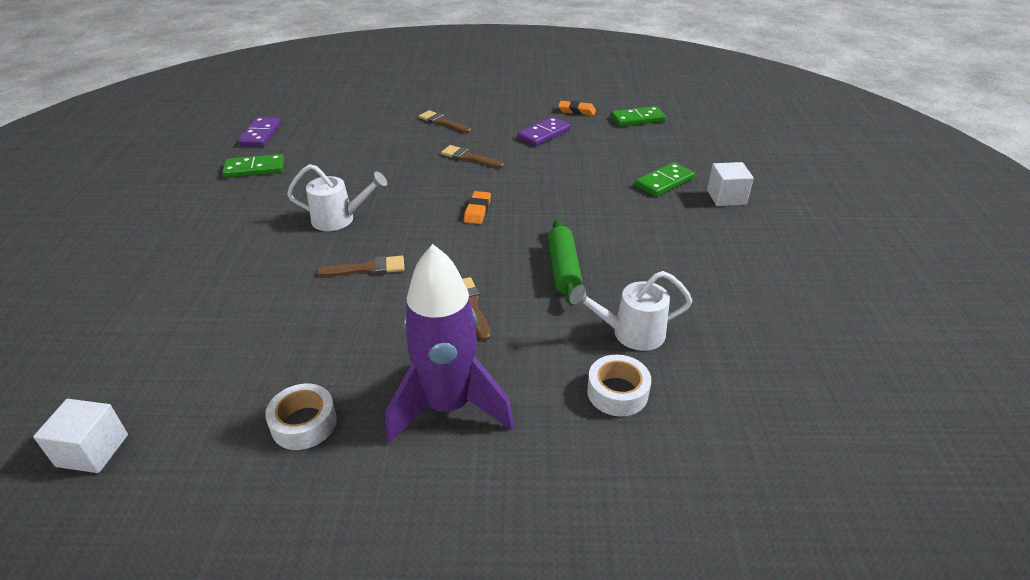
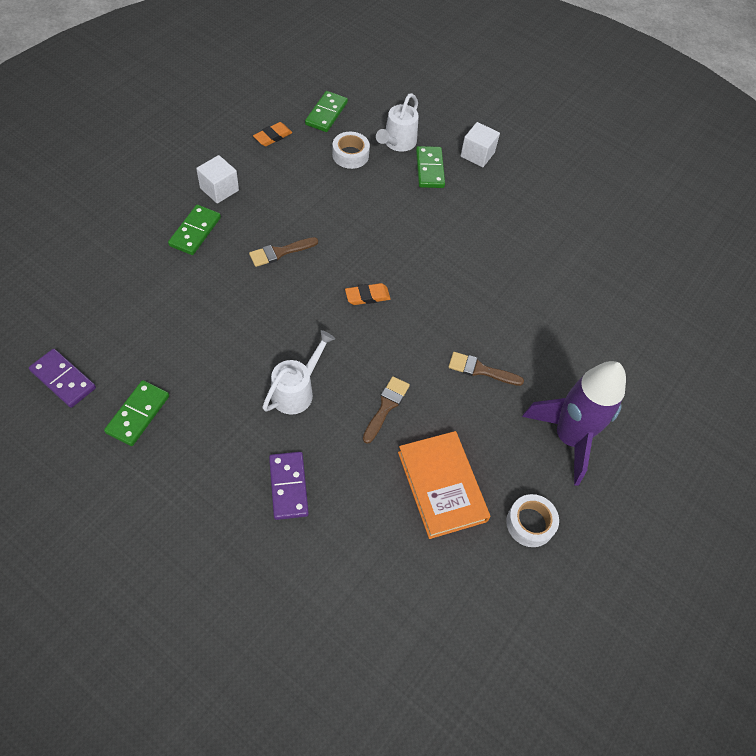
camera: 60 degrees left, 20 degrees up
(92, 450) = (470, 663): white cube -> white cube (219, 189)
(304, 338) = (441, 486): none -> orange book
(442, 122) = (195, 232): brown brush -> green domino
(477, 210) = (367, 296): orange eraser -> orange eraser turned 60 degrees counterclockwise
(544, 134) = (290, 182): purple domino -> purple domino (288, 486)
(563, 269) = (483, 295): green rolling pin -> none
(617, 392) = (614, 348): white tape -> white tape (350, 155)
(630, 333) = (571, 307): white watering can -> white watering can (397, 143)

